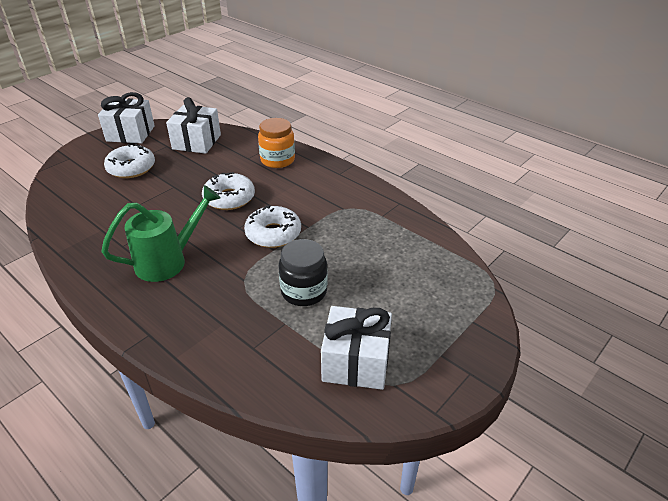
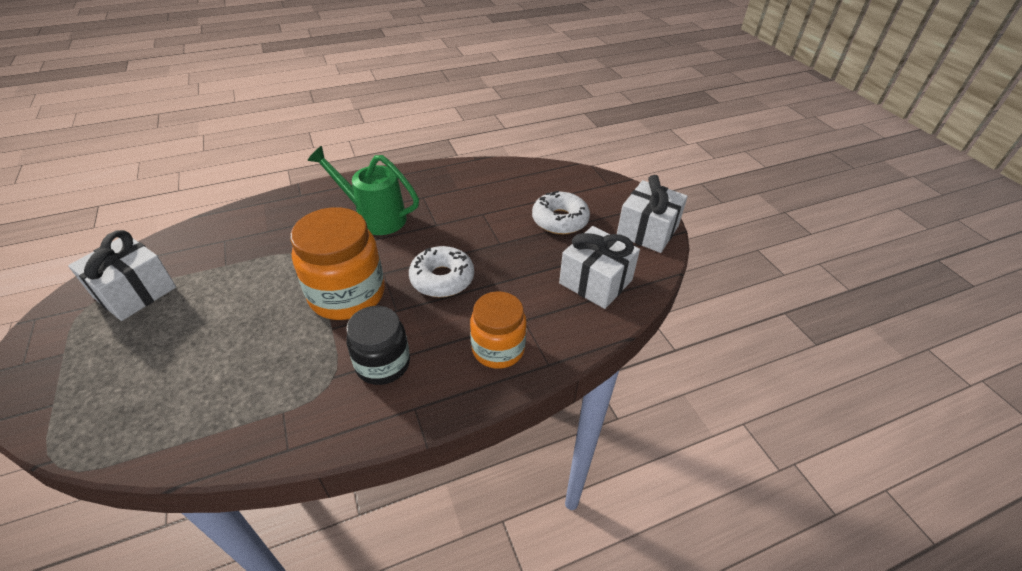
camera: 115 degrees right, 5 degrees up
(168, 261) = (375, 217): green watering can -> green watering can turned 120 degrees clockwise
(273, 234) = (347, 295): white donut -> orange jar
(304, 291) = (244, 289): black jar -> black jar (383, 364)

